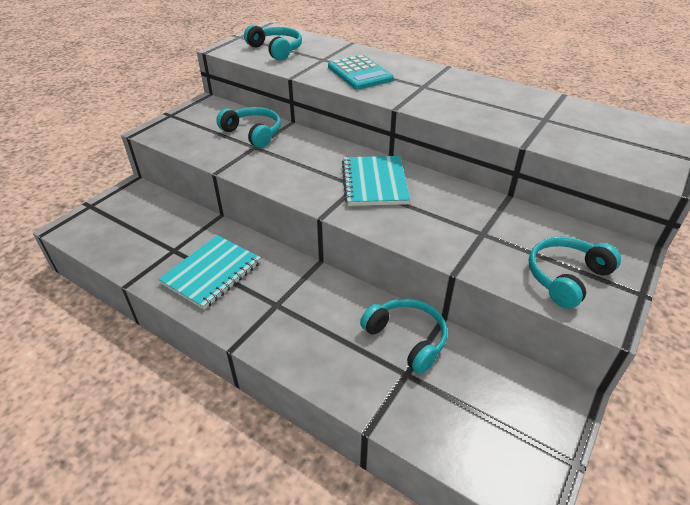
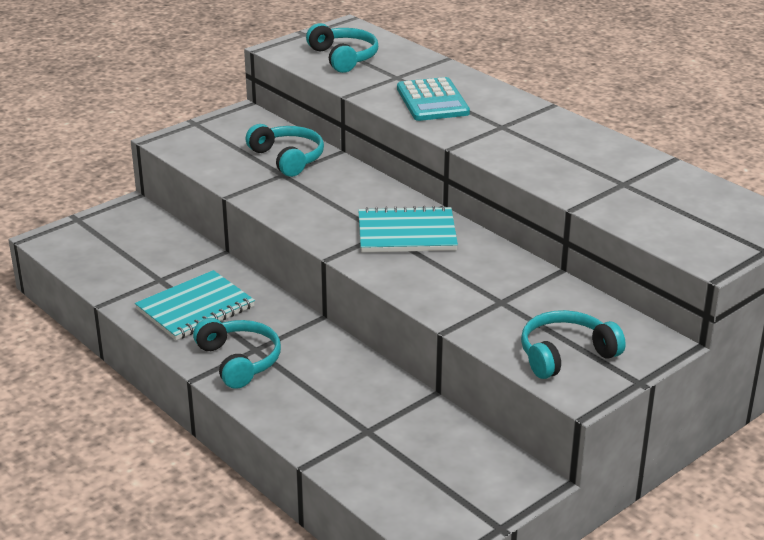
camera: 15 degrees right, 10 degrees down
(374, 183) = (406, 233): turquoise notebook -> turquoise notebook turned 75 degrees clockwise
(407, 338) = (385, 402): turquoise headphones -> turquoise headphones (239, 361)

